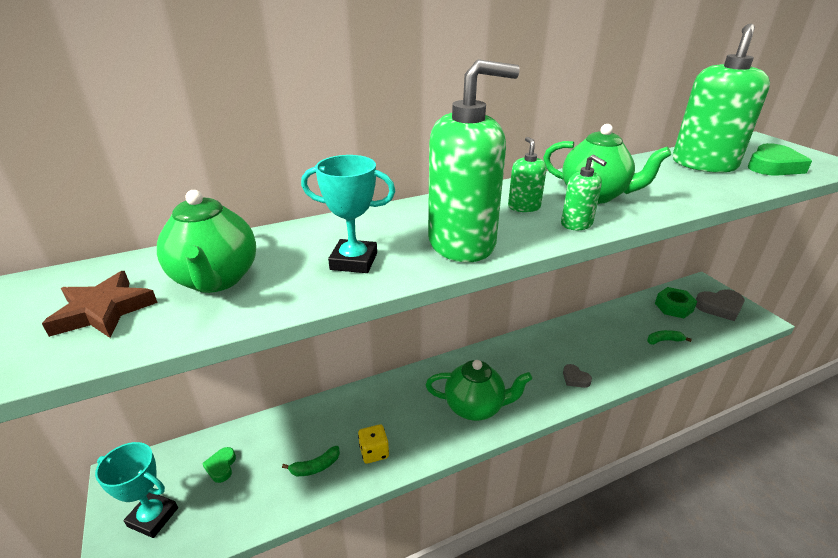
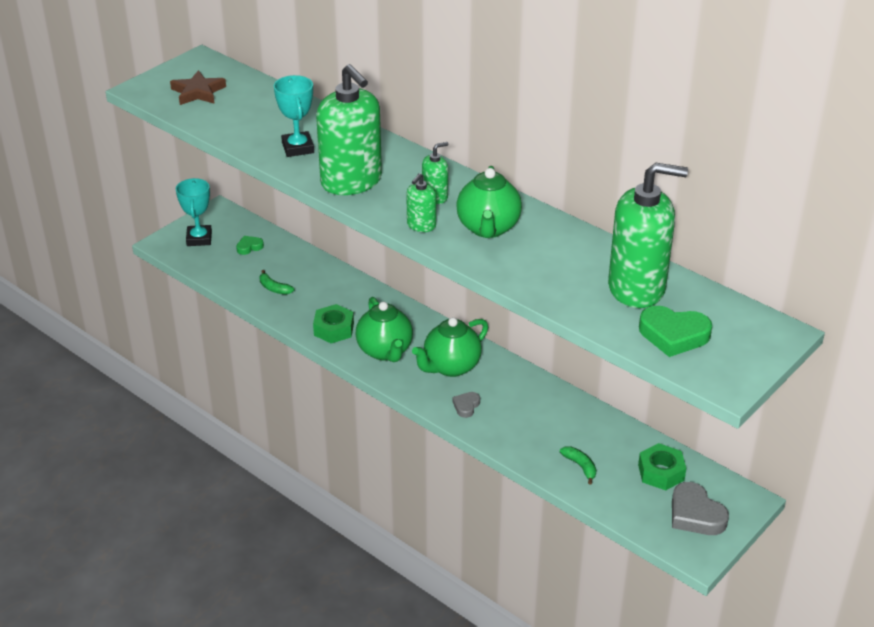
camera: 65 degrees right, 5 degrees up
(216, 280) = (246, 111): green teapot -> green teapot (451, 367)
(374, 452) = (304, 311): yellow dice -> none
(420, 436) = (334, 329): none -> green nut

